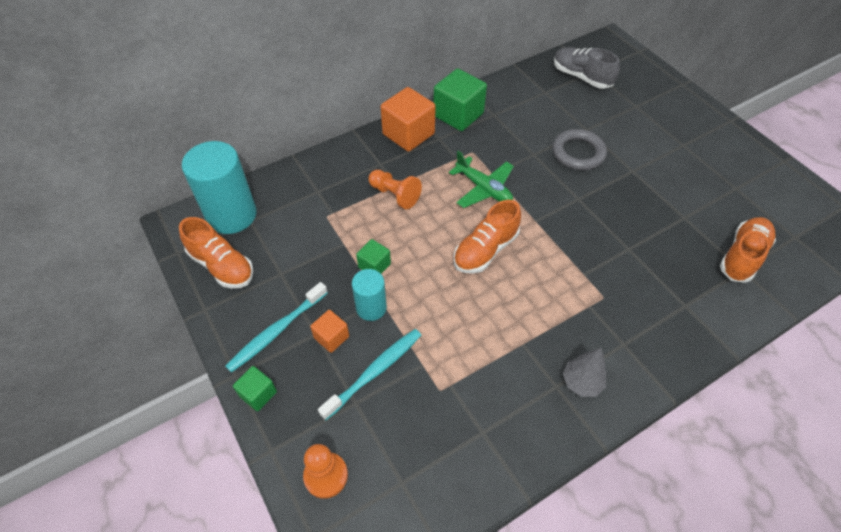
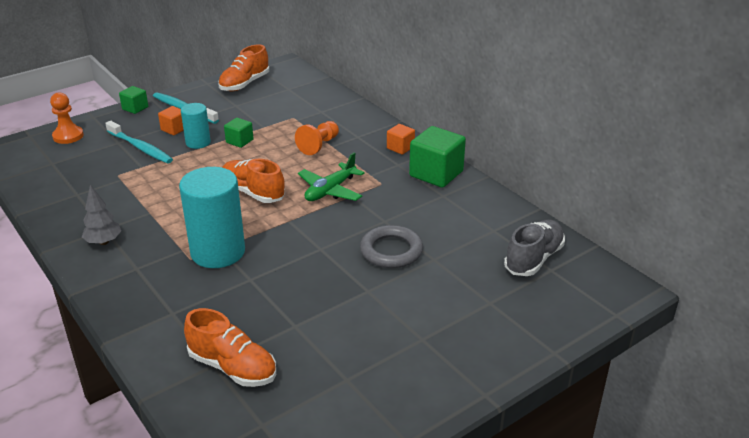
camera: 85 degrees right, 20 degrees down
(232, 215) = (293, 81): turquoise cylinder -> turquoise cylinder (218, 252)
(408, 134) = (400, 148): orange cube -> orange cube, size x0.53

